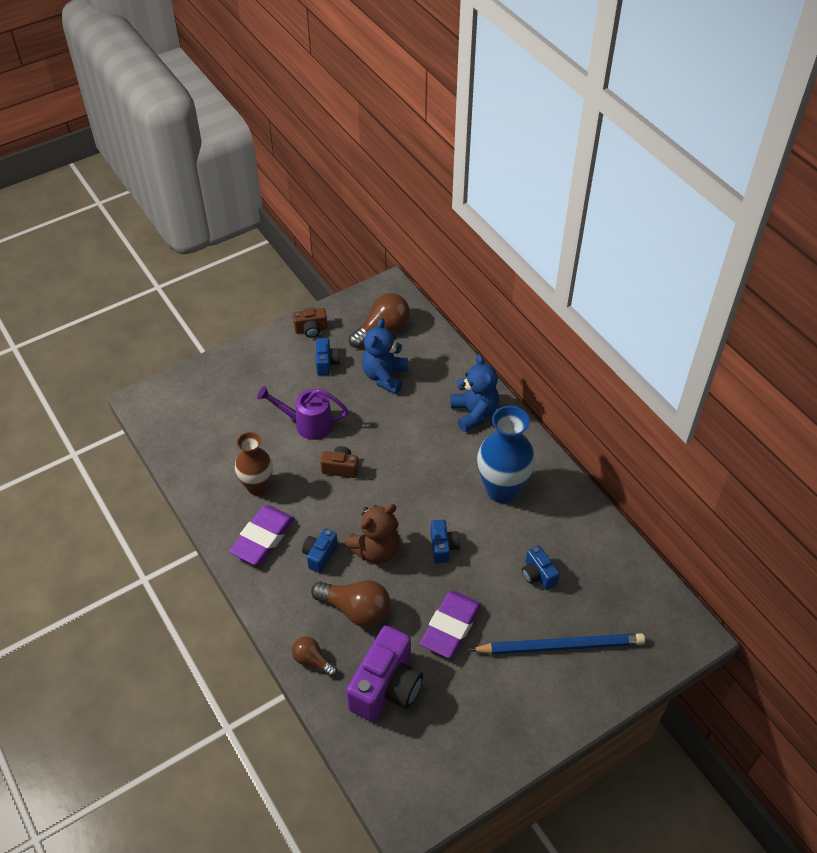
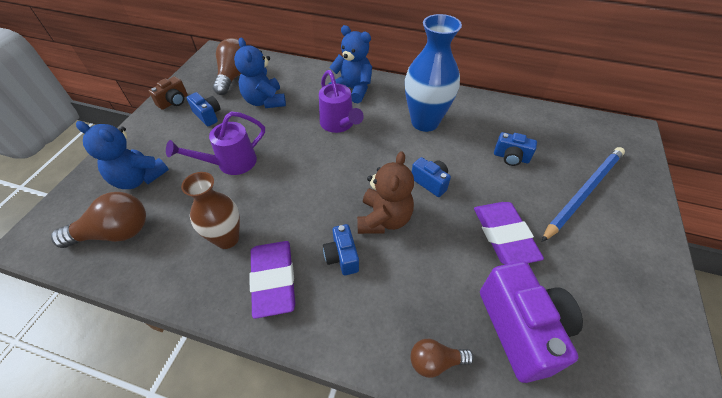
camera: 40 degrees left, 0 degrees up
(235, 394) = (139, 178): none -> blue teddy bear
(340, 468) = (291, 178): brown camera -> none
(356, 610) = (421, 280): brown light bulb -> brown light bulb (115, 233)
(424, 443) = (339, 124): none -> purple watering can

